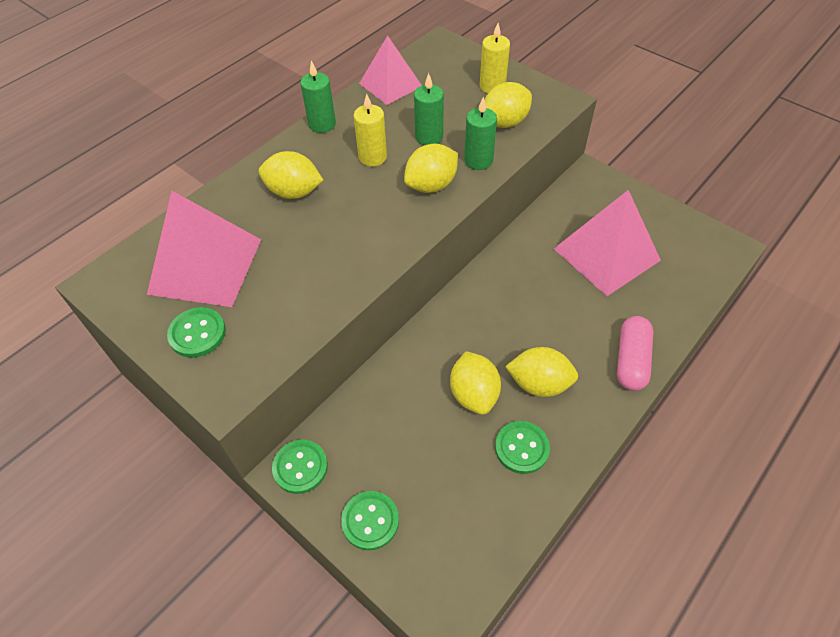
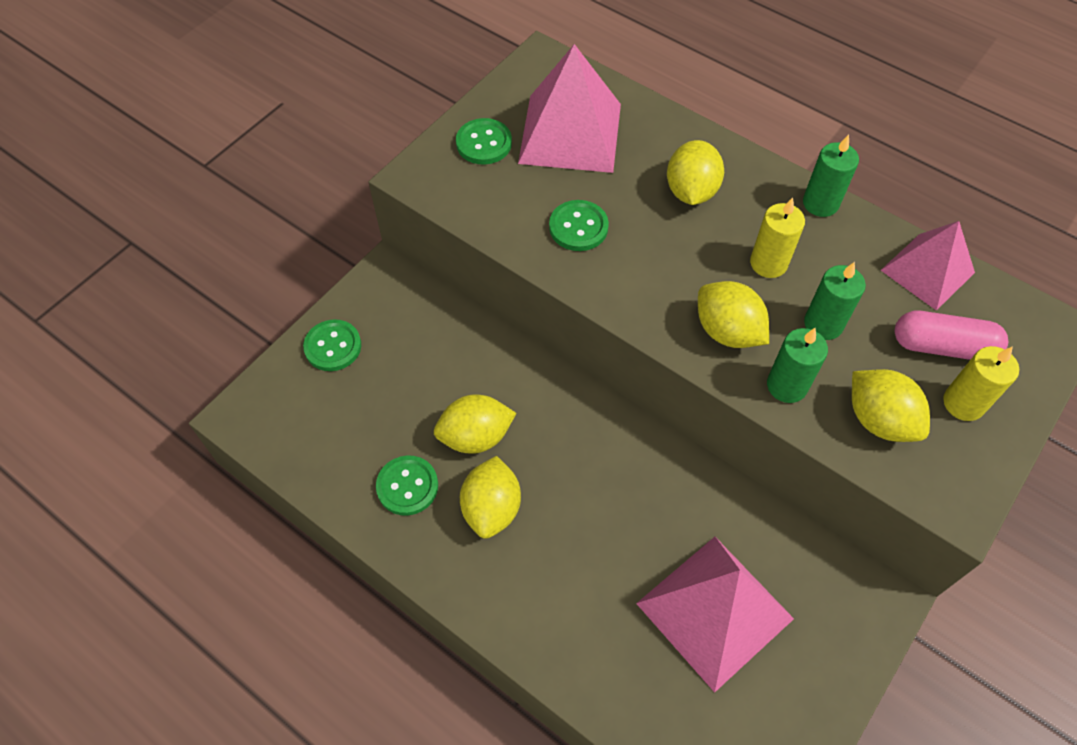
camera: 85 degrees right, 5 degrees up
(300, 467) = (390, 282): green button -> green button (578, 227)
(631, 360) = (530, 625): pink capsule -> pink capsule (943, 346)

